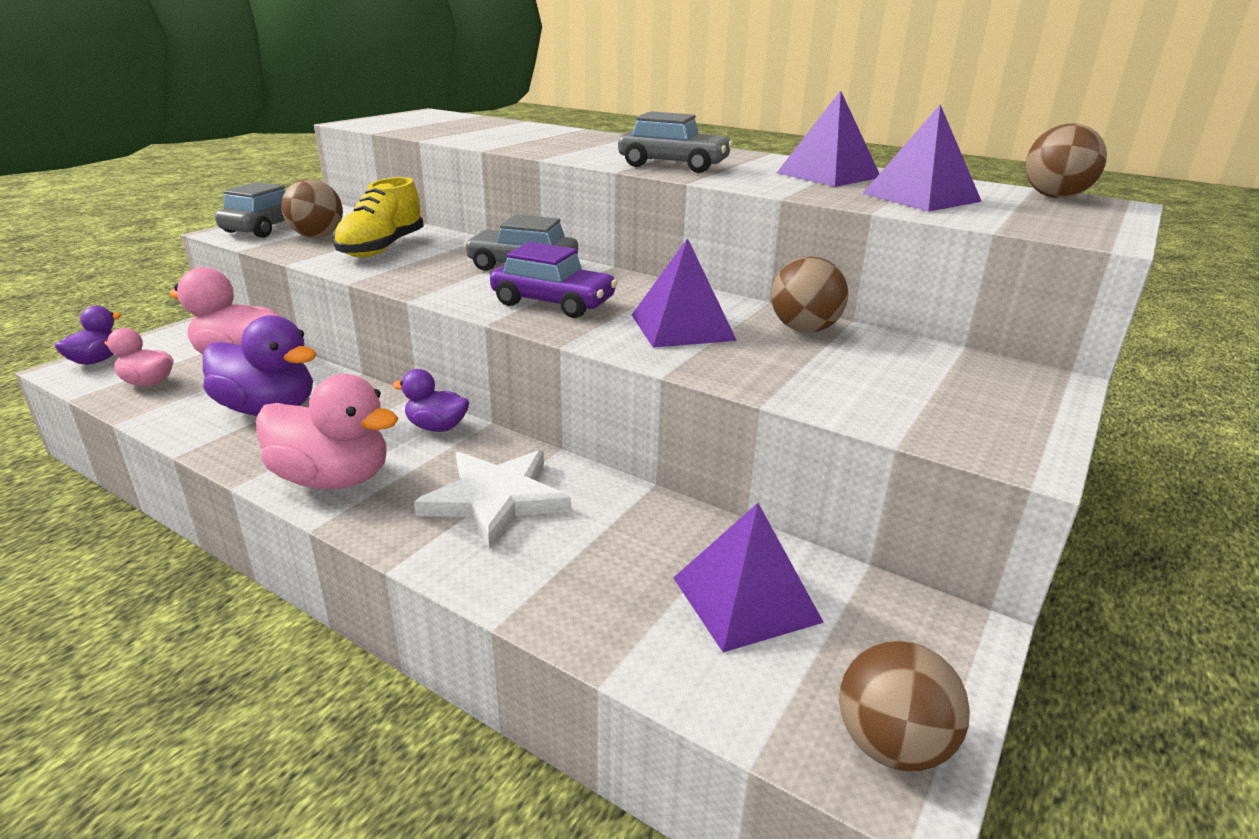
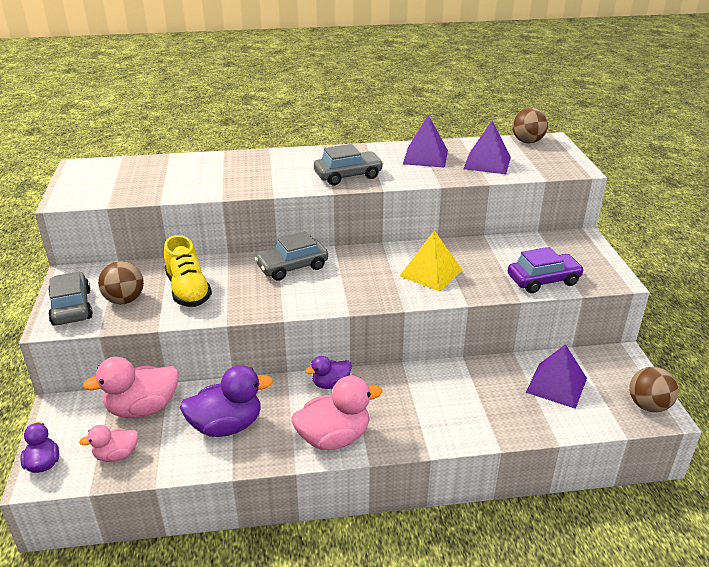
camera: 40 degrees left, 5 degrees up
(496, 499) = (417, 402): white star -> none
(553, 303) = (354, 286): purple car -> purple car (543, 280)
(682, 327) = (431, 273): purple pyramid -> yellow pyramid
(804, 329) = (475, 250): brown ball -> none

